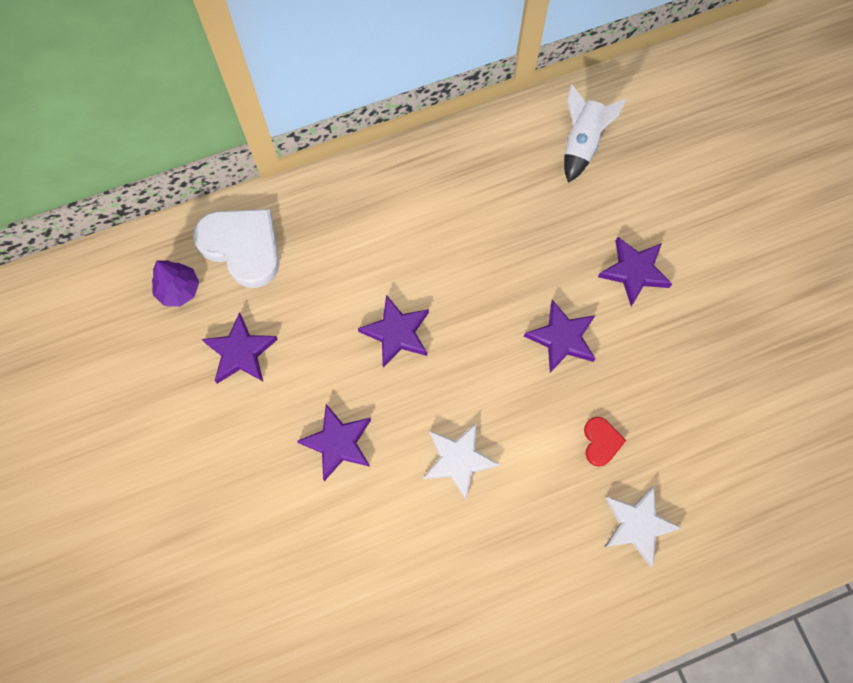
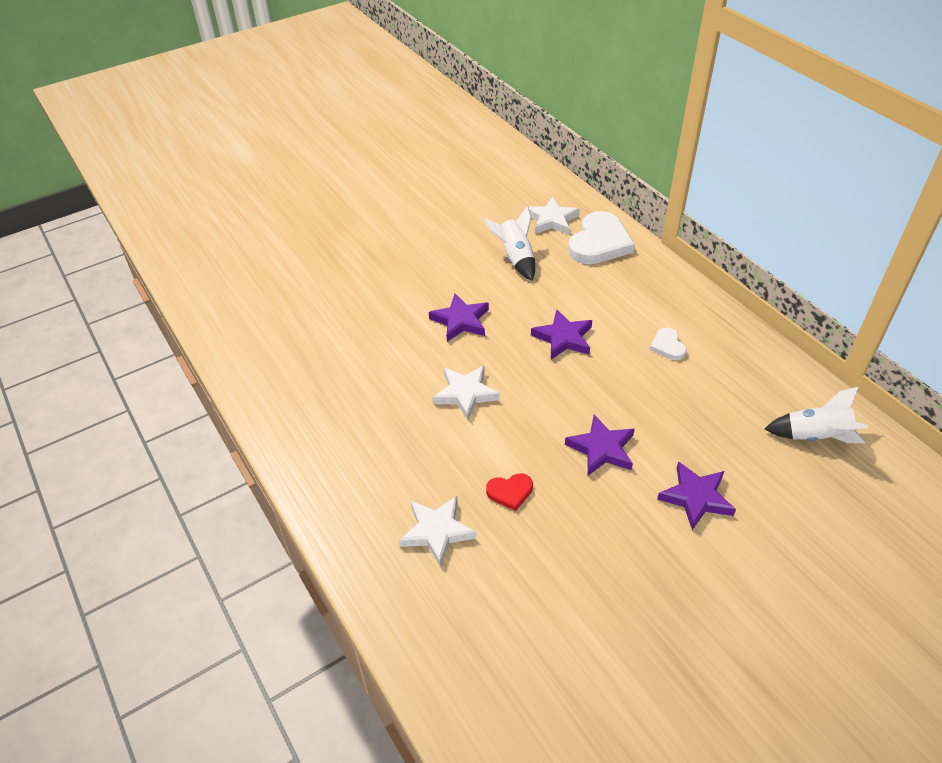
camera: 80 degrees right, 25 degrees down
(179, 289) = (552, 220): purple tree -> white star
(240, 352) = (515, 258): purple star -> white rocket
(435, 229) = (668, 346): none -> white heart

